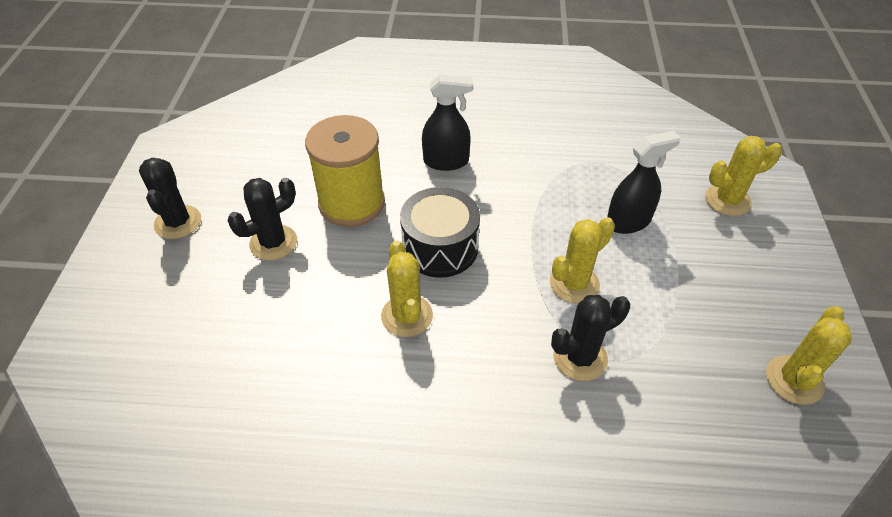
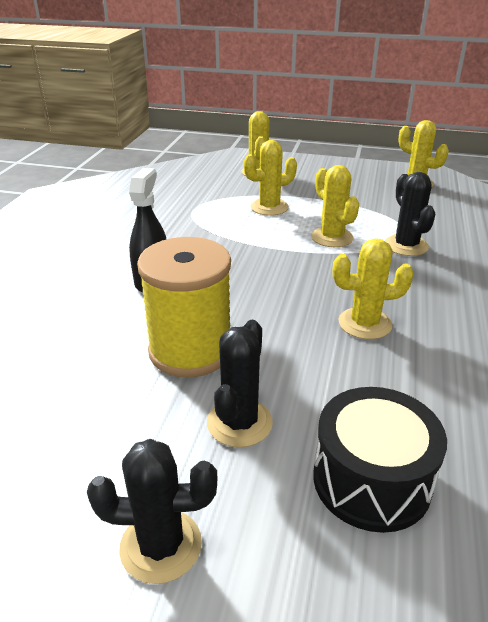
camera: 80 degrees left, 15 degrees down
(273, 243) = (239, 423): black cactus -> black cactus turned 45 degrees clockwise
(440, 247) = (277, 296): black drum -> black drum (371, 480)
(628, 222) = (269, 207): black spray bottle -> yellow cactus

